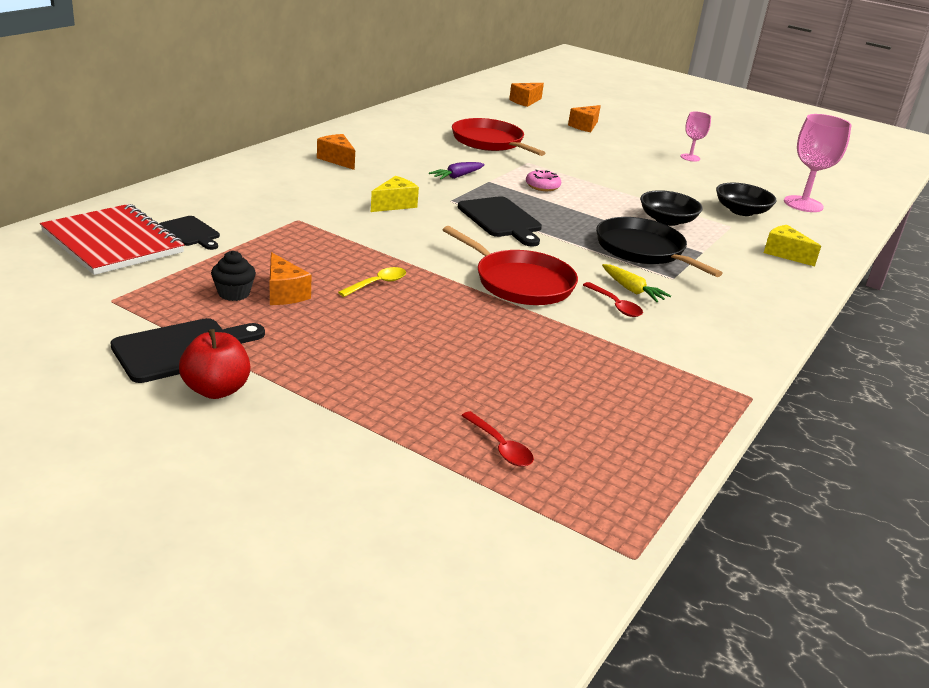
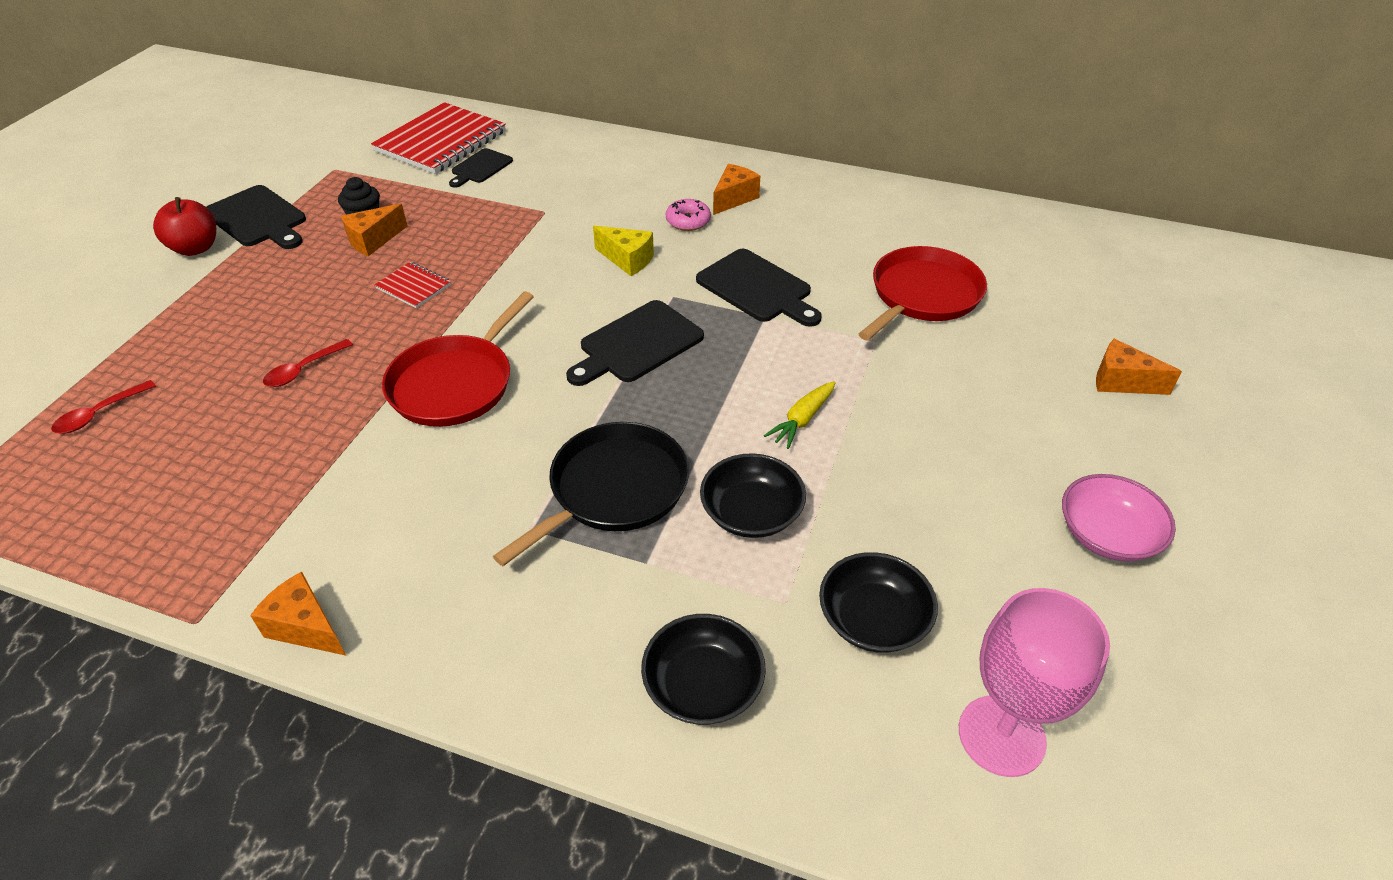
camera: 80 degrees right, 15 degrees up
(377, 283) = (413, 287): yellow spoon -> red notebook
(457, 176) = (757, 288): purple carrot -> black cutting board
(525, 101) = (1167, 303): orange cheese -> orange cheese (306, 627)
(542, 186) = (787, 365): pink donut -> pink donut (688, 221)
(615, 305) = (420, 472): red spoon -> red spoon (303, 370)
(632, 290) = (472, 486): yellow carrot -> yellow carrot (802, 420)
(690, 157) = (1107, 535): pink goblet -> pink bowl
(785, 254) = (703, 685): yellow cheese -> black bowl

